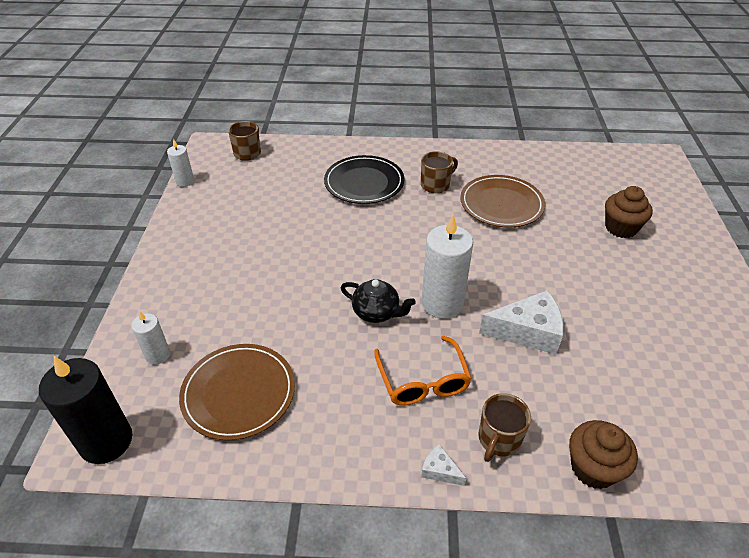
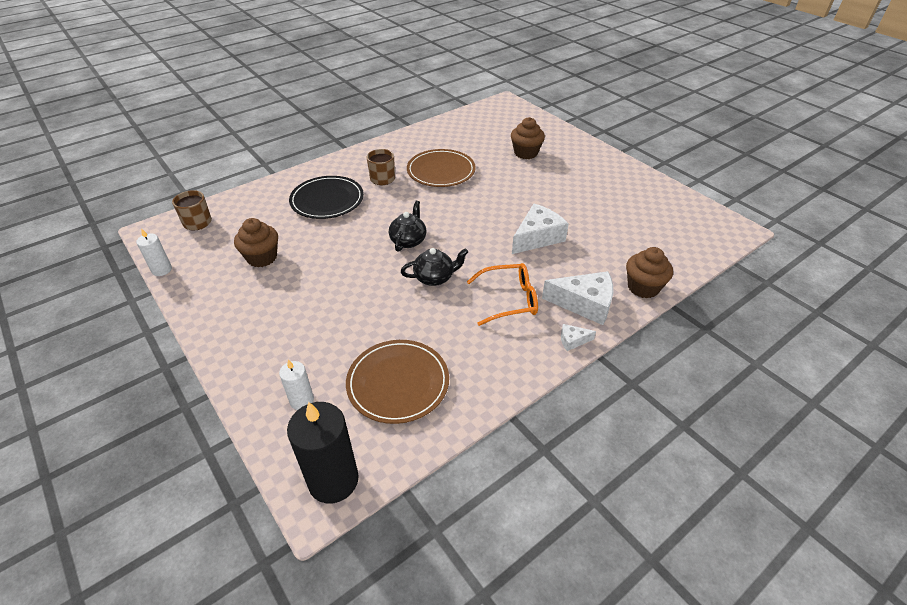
camera: 40 degrees left, 0 degrees up
(260, 209) = (262, 257): none -> brown cupcake
(392, 261) = (408, 240): none -> black teapot
(423, 381) = (509, 299): orange glasses -> orange glasses turned 45 degrees counterclockwise
(442, 303) = (470, 249): white candle -> none
(498, 439) = (584, 304): brown mug -> white cheese

